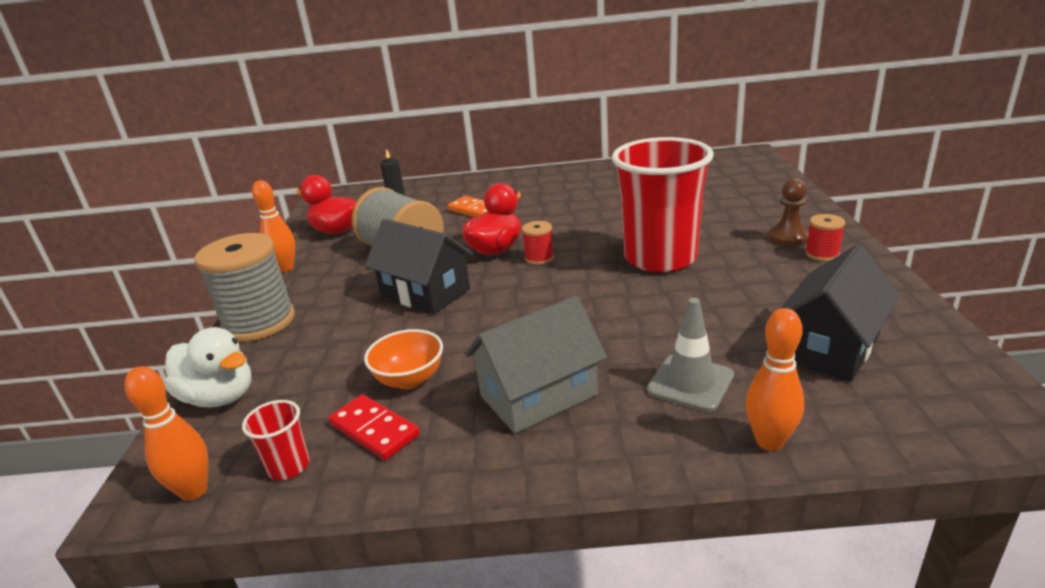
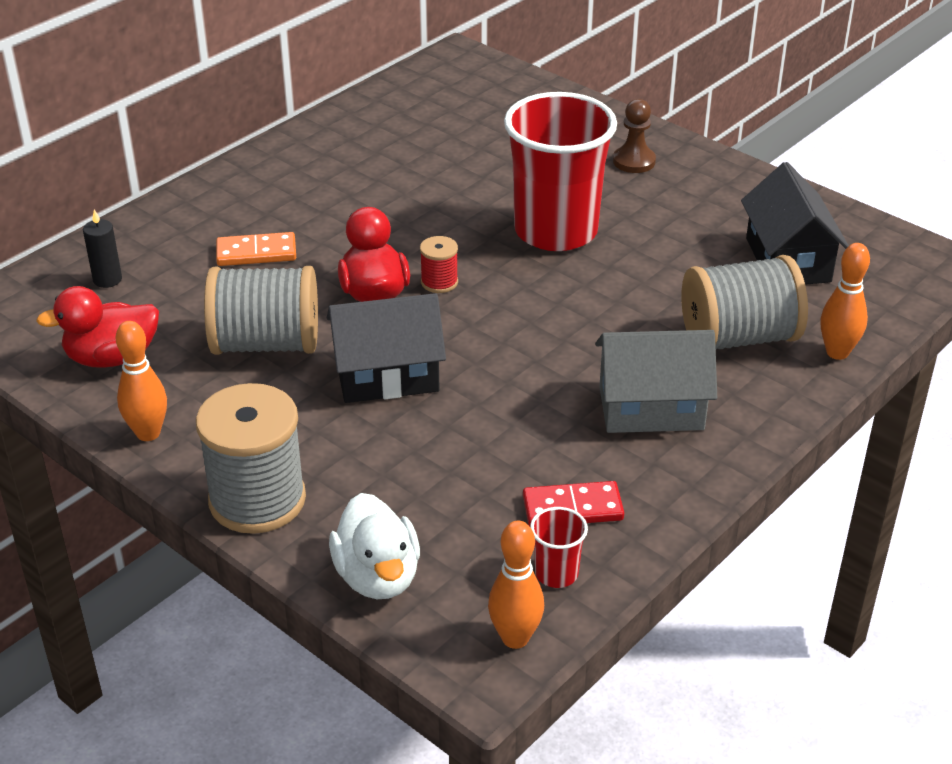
camera: 50 degrees left, 10 degrees up
(220, 397) = (377, 576): white duck -> white duck turned 90 degrees clockwise
(410, 379) = (527, 457): orange bowl -> none
(538, 395) = (651, 408): grey house -> grey house turned 75 degrees clockwise
(690, 383) = (738, 338): grey traffic cone -> grey spool
(822, 254) = (681, 170): red spool -> none

